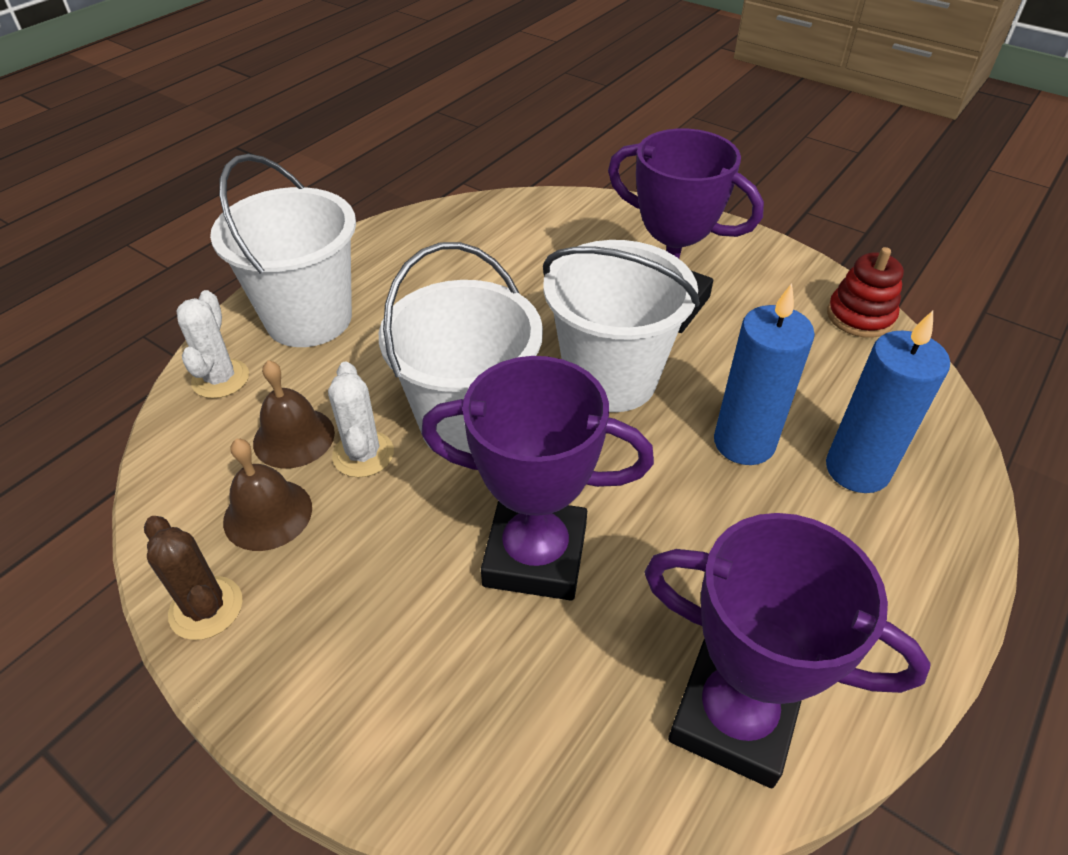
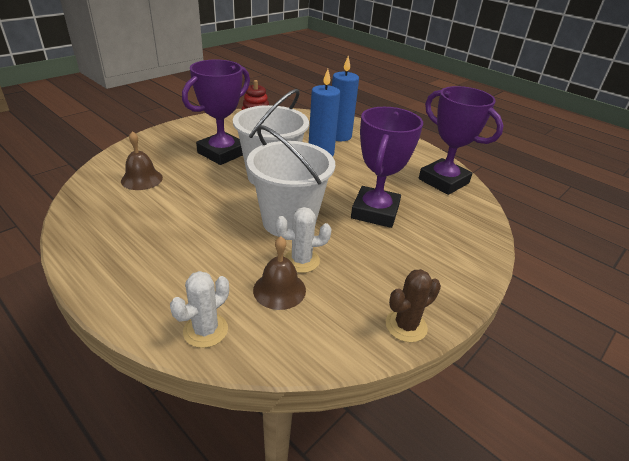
camera: 85 degrees left, 10 degrees down
(220, 379) = (205, 330): white cactus -> white cactus turned 60 degrees counterclockwise
(268, 514) = (340, 301): brown bell -> brown bell (142, 179)
(309, 319) = (158, 282): white bucket -> none
(734, 717) = (443, 181): purple trophy -> purple trophy turned 75 degrees counterclockwise

